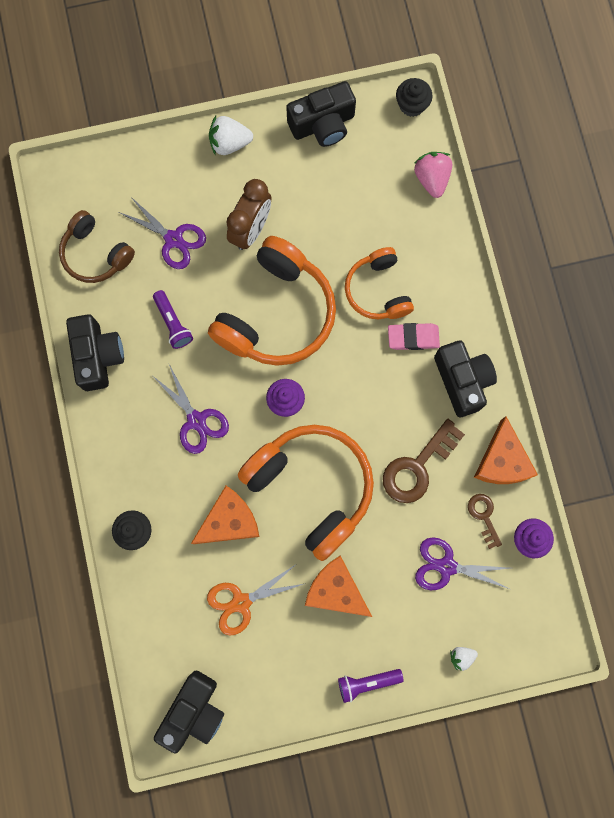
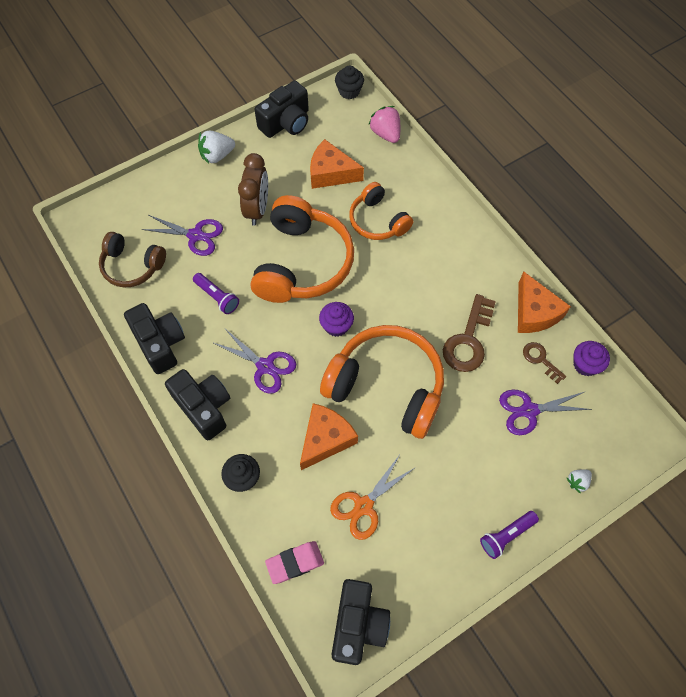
camera: 20 degrees left, 15 degrees down
(335, 590) = (443, 464): orange cheese -> orange cheese (331, 173)
(413, 337) = (421, 245): pink eraser -> pink eraser (295, 563)
(462, 381) = (474, 264): black camera -> black camera (204, 407)

